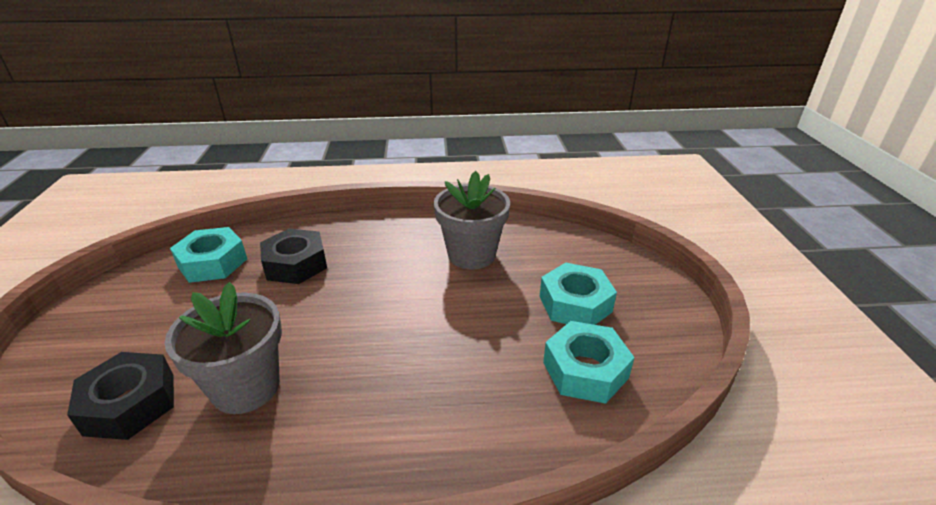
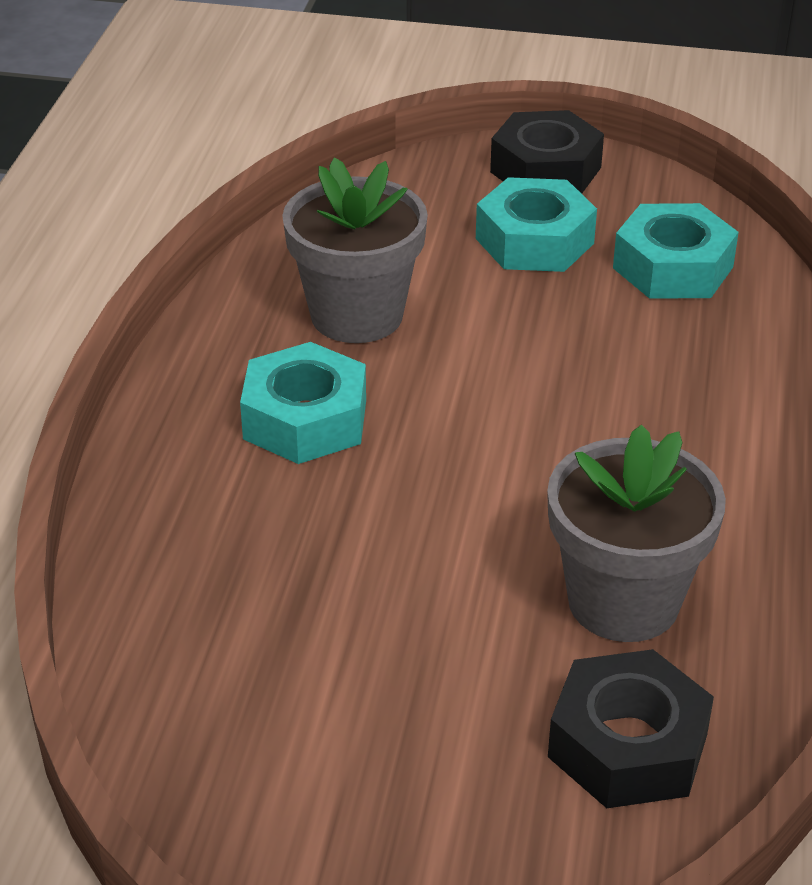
camera: 75 degrees left, 5 degrees up
(213, 263) = (212, 677): turquoise nut -> turquoise nut (305, 419)
(296, 264) = (281, 543): black nut -> black nut (546, 170)

